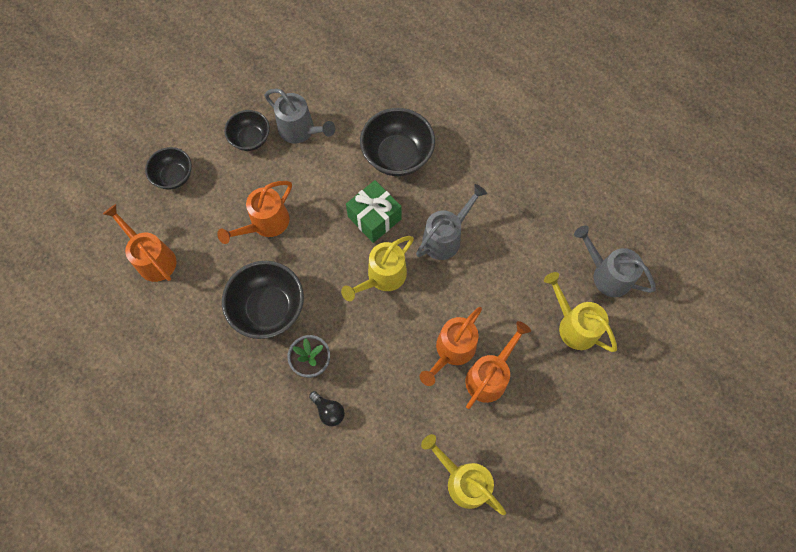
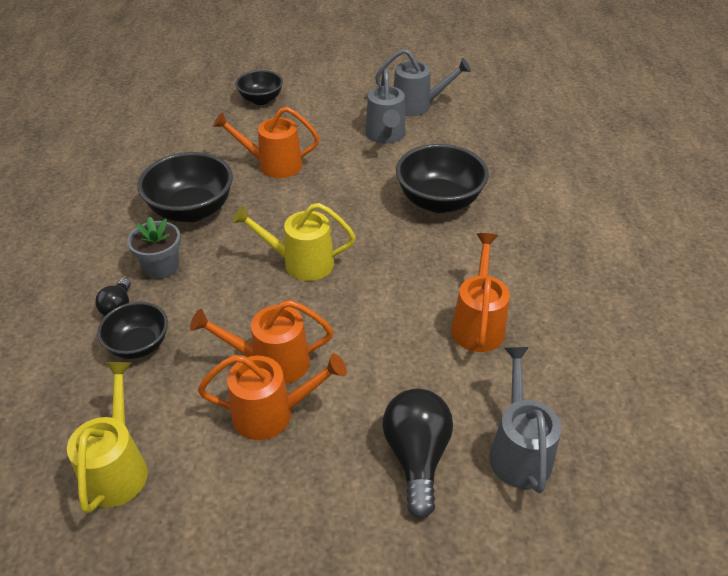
camera: 50 degrees right, 25 degrees down
(152, 258) = (175, 127): orange watering can -> orange watering can (478, 323)
(250, 139) = (343, 116): black bowl -> black bowl (139, 345)
(374, 218) = (357, 223): green gift -> none
(446, 237) = (396, 282): grey watering can -> grey watering can (418, 106)
(573, 325) = (416, 457): yellow watering can -> black light bulb

